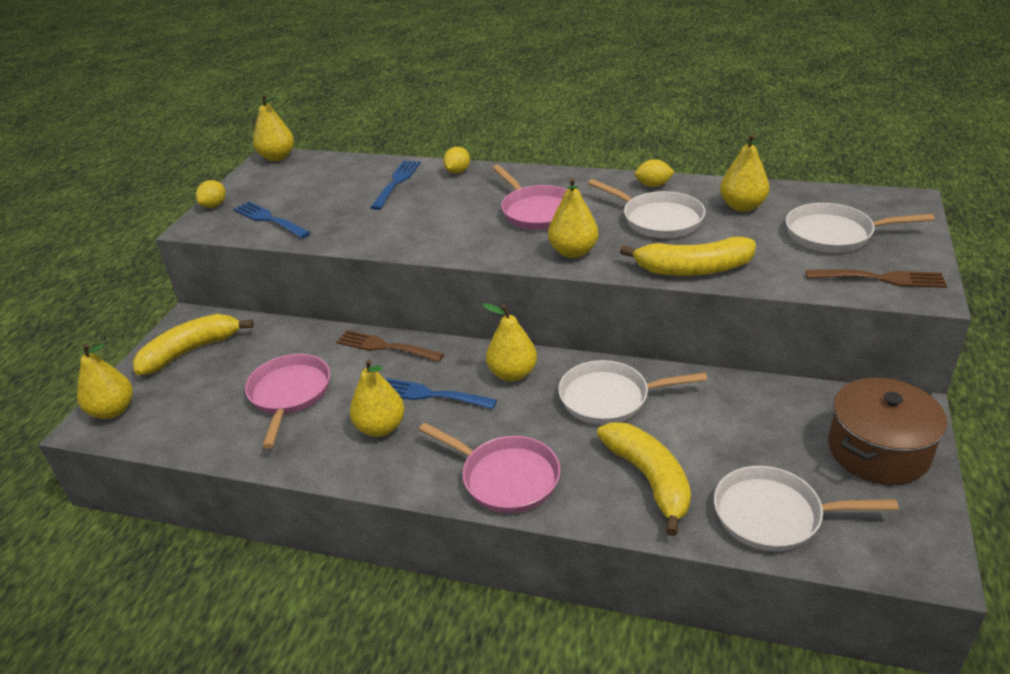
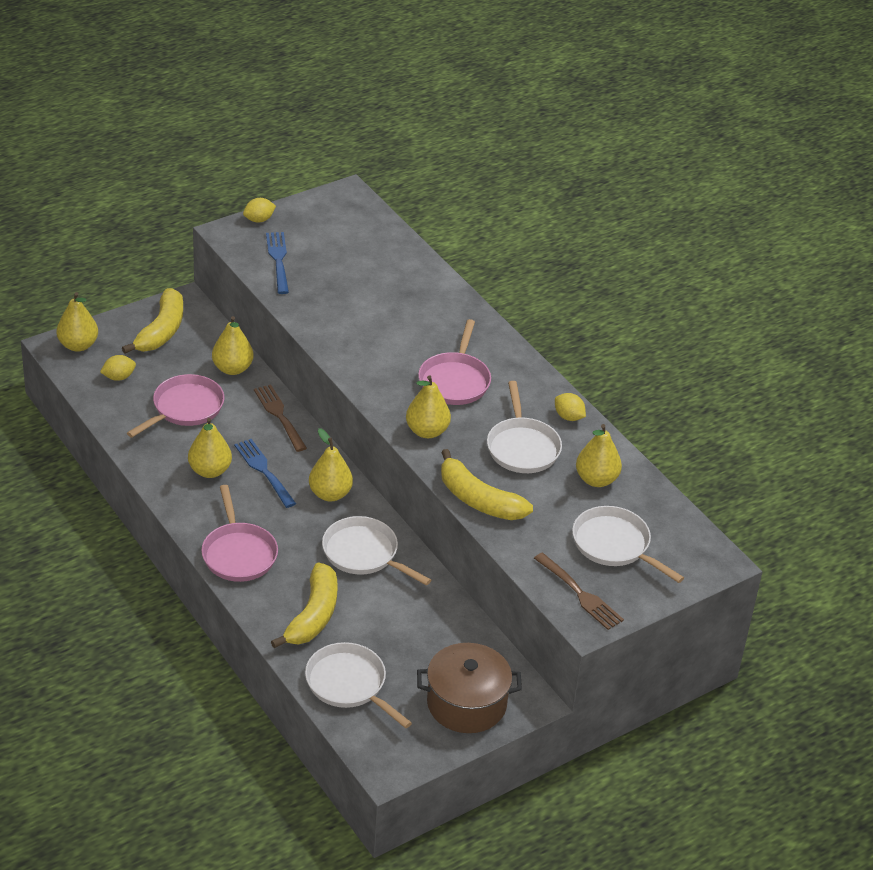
camera: 35 degrees right, 5 degrees up
(190, 351) = (161, 331): yellow banana -> yellow banana turned 105 degrees clockwise
(277, 157) = (353, 196): yellow pear -> yellow pear (232, 368)
(397, 182) = (401, 284): blue fork -> none
(457, 172) = (456, 303): yellow lemon -> yellow lemon (118, 377)

